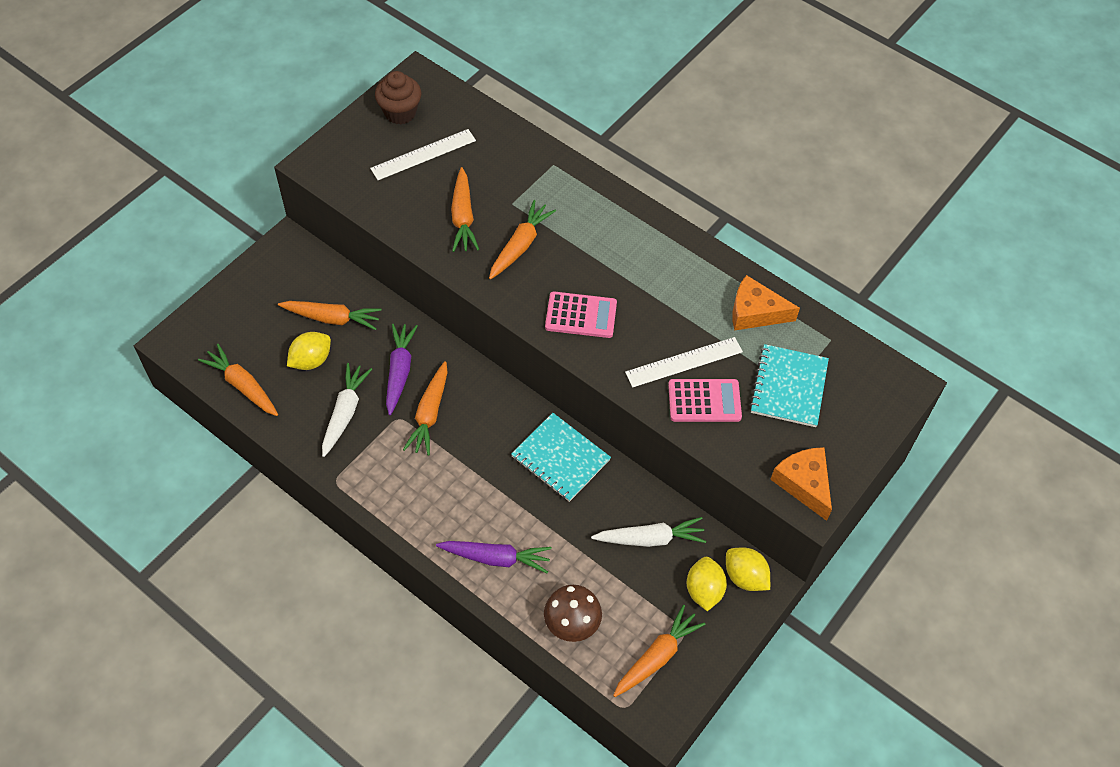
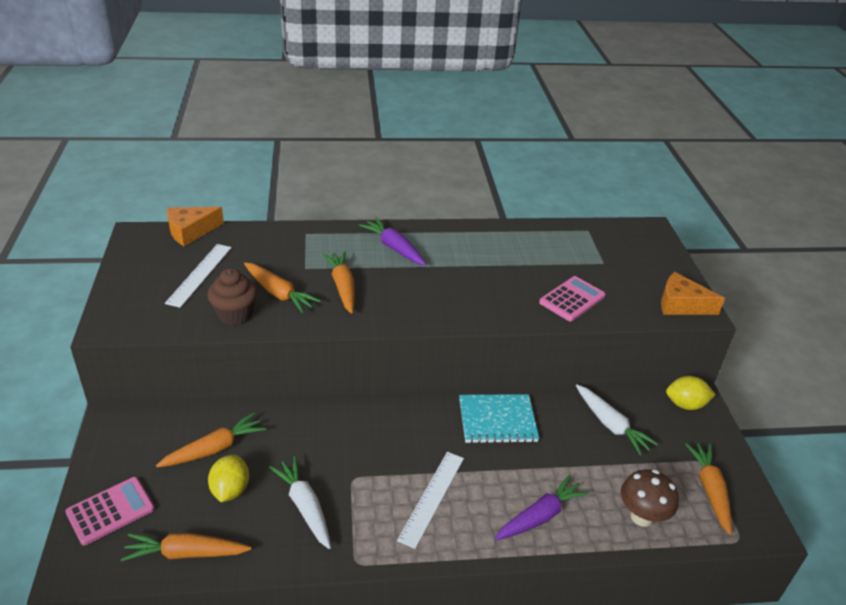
camera: 45 degrees left, 20 degrees down
(399, 371) = (315, 447): purple carrot -> purple carrot (394, 248)
(400, 112) = (148, 260): brown cupcake -> brown cupcake (235, 315)
(429, 414) = (373, 459): orange carrot -> none
(581, 315) = (436, 301): pink calculator -> pink calculator (110, 511)
(650, 538) = (611, 425): white carrot -> white carrot turned 105 degrees clockwise
(684, 362) = (532, 287): white ruler -> white ruler (432, 497)
(704, 590) = (677, 430): yellow lemon -> none
(755, 312) = (532, 240): orange cheese -> orange cheese (190, 231)
(788, 387) = (602, 264): turquoise notebook -> none

